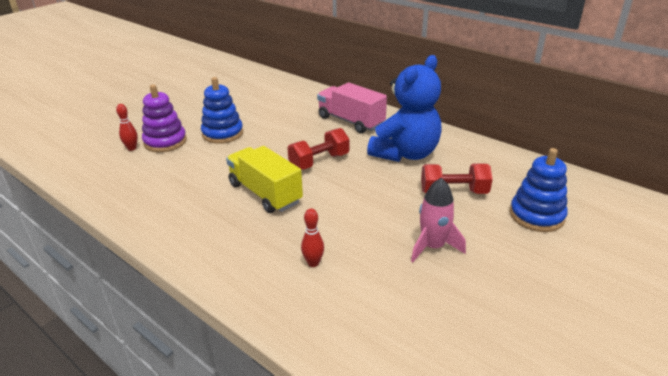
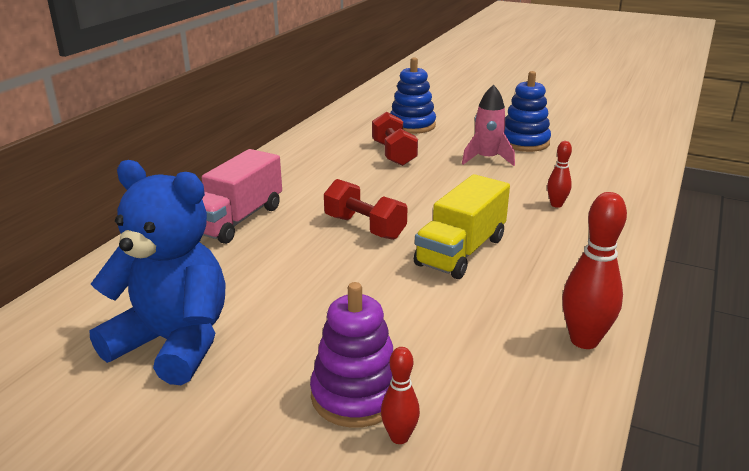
camera: 105 degrees left, 5 degrees down
(138, 216) = (584, 340): none -> red bowling pin
(222, 133) = (303, 330): blue stacking toy -> blue stacking toy (524, 142)
(405, 154) = (323, 179): blue teddy bear -> blue teddy bear (173, 343)

